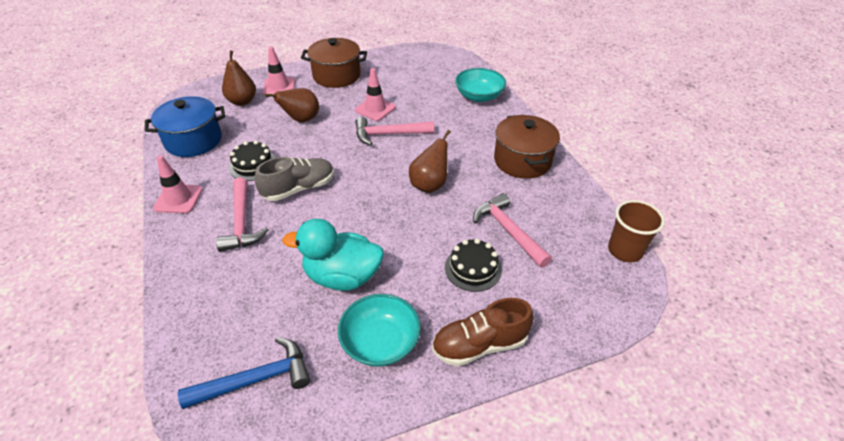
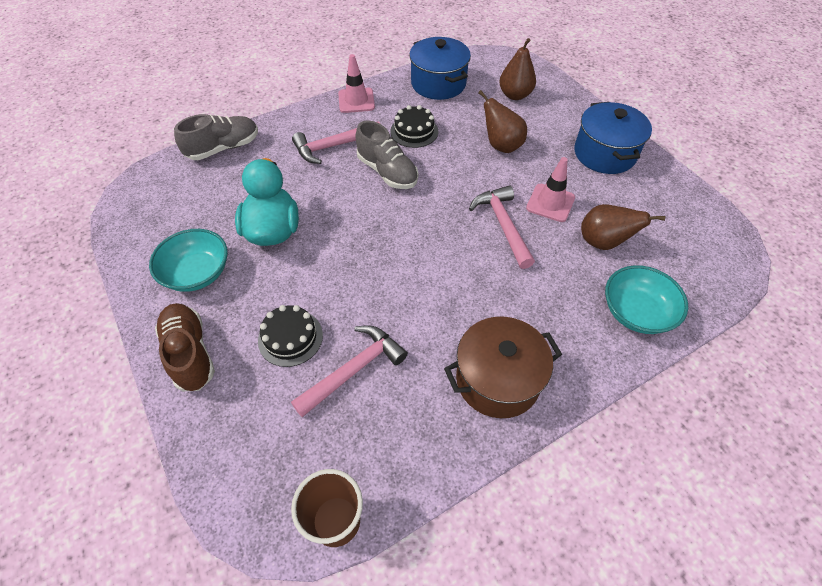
camera: 80 degrees right, 10 degrees up
(187, 320) = (223, 148): none -> grey shoe
(256, 379) = (167, 202): blue hammer -> none
(279, 86) = (556, 113): pink traffic cone -> none
(336, 76) = (604, 154): brown pot -> blue pot
(429, 185) = (419, 279): brown pear -> brown pear (603, 242)

